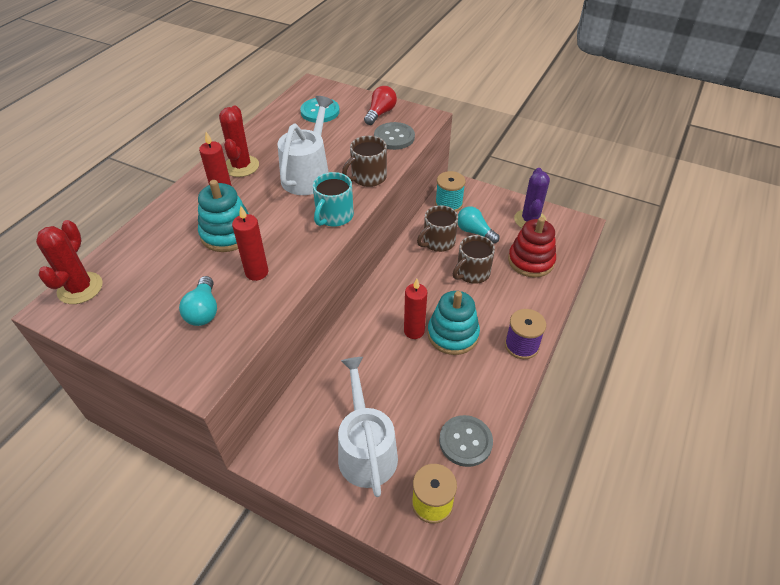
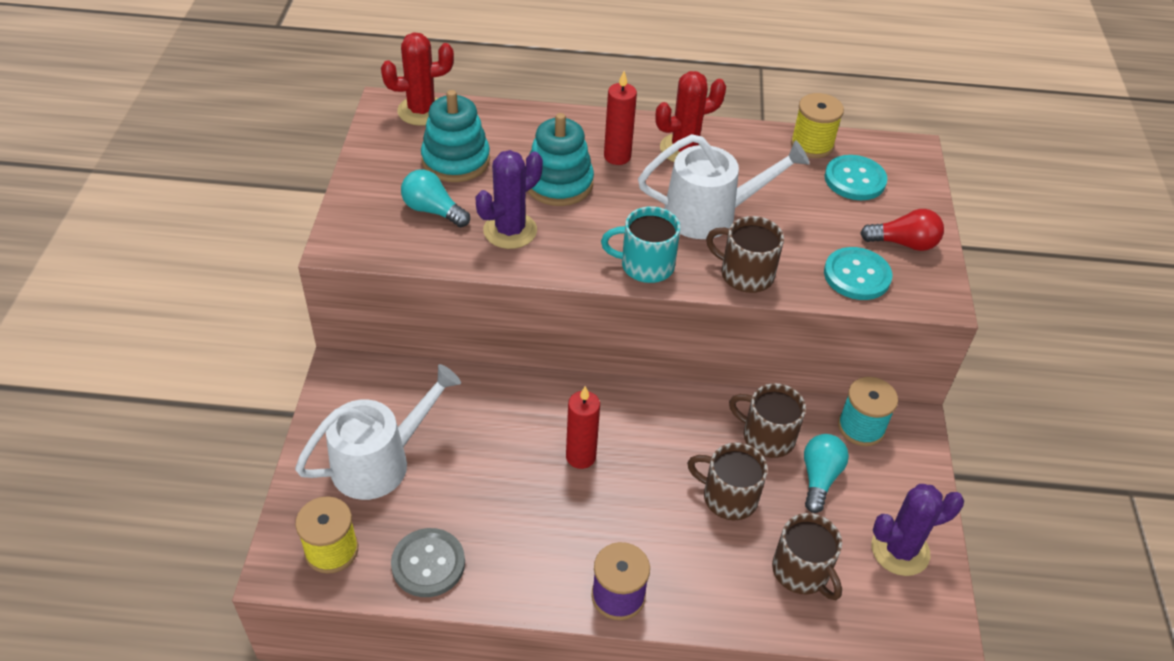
camera: 65 degrees right, 0 degrees up
(203, 311) = (433, 210): turquoise light bulb -> turquoise light bulb turned 60 degrees clockwise
(257, 272) = (510, 231): red candle -> purple cactus
(279, 116) = (812, 144): none -> yellow spool
(394, 137) = (857, 275): grey button -> turquoise button
(453, 334) = (597, 503): turquoise stacking toy -> turquoise stacking toy (456, 160)
(531, 261) = (802, 572): red stacking toy -> brown mug

